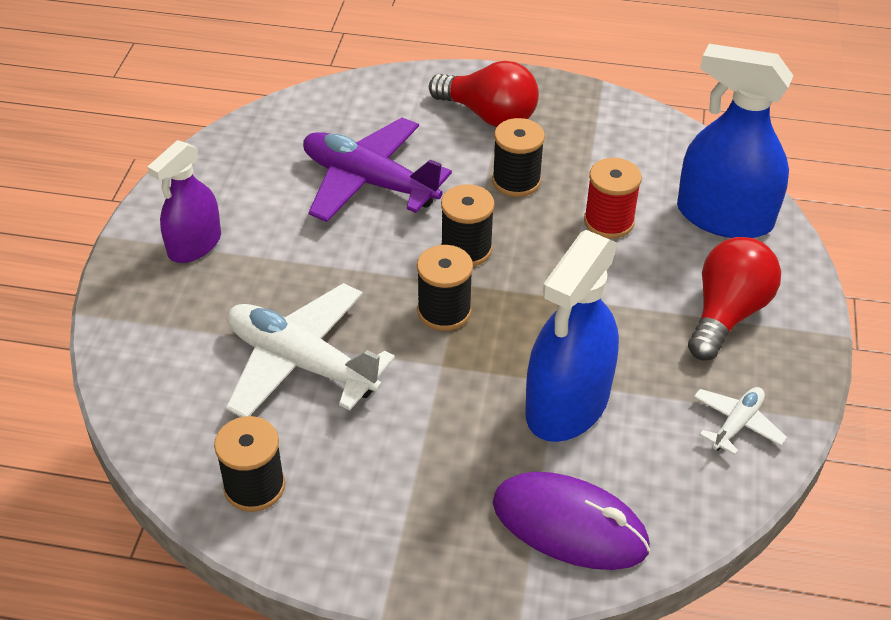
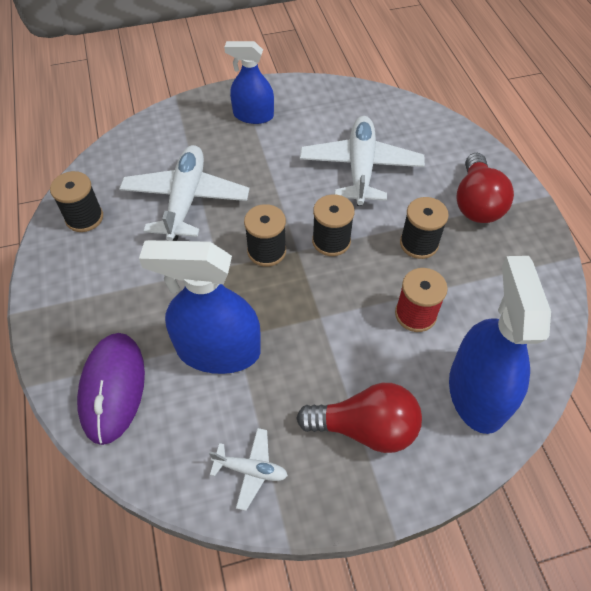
camera: 65 degrees right, 10 degrees up
(194, 245) = (253, 115): purple spray bottle -> blue spray bottle
(369, 182) = (360, 168): purple plane -> white plane

